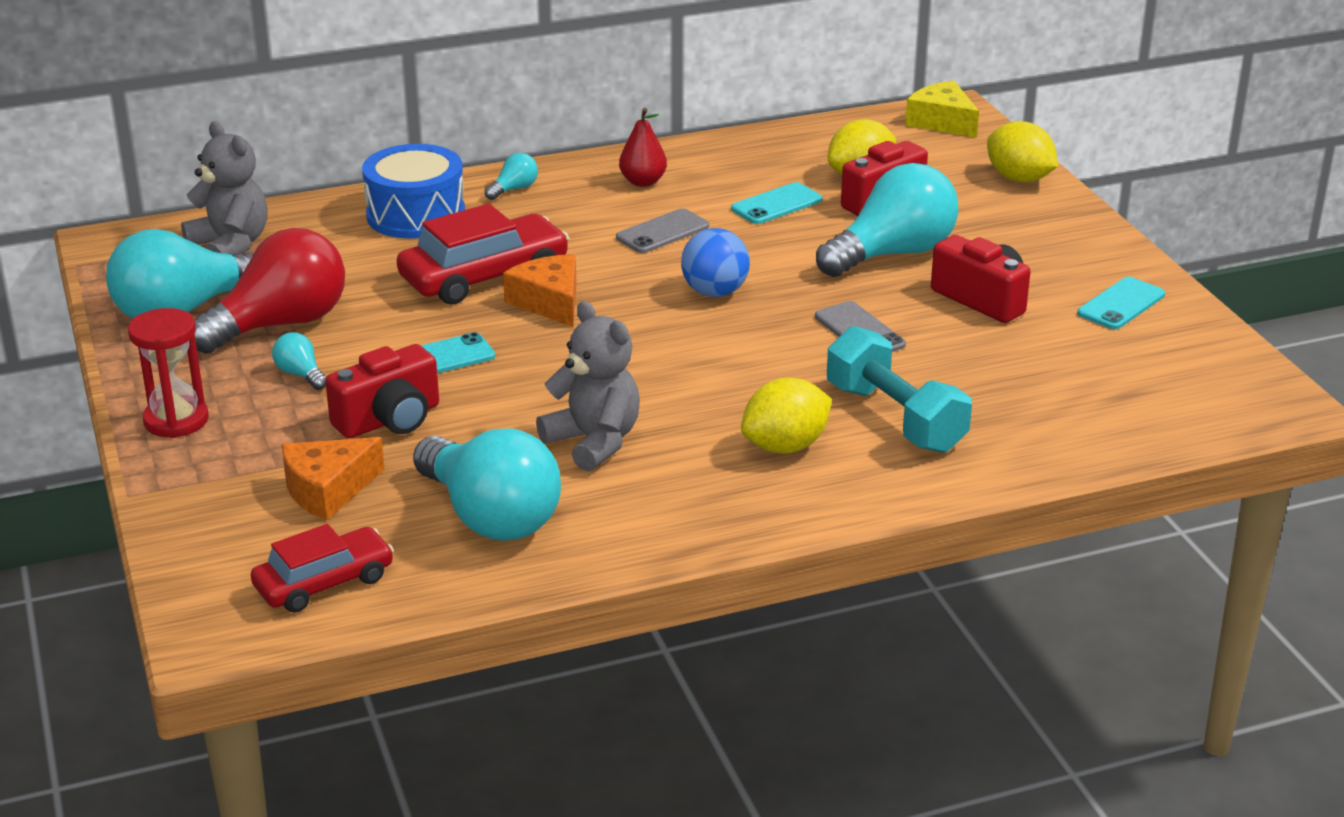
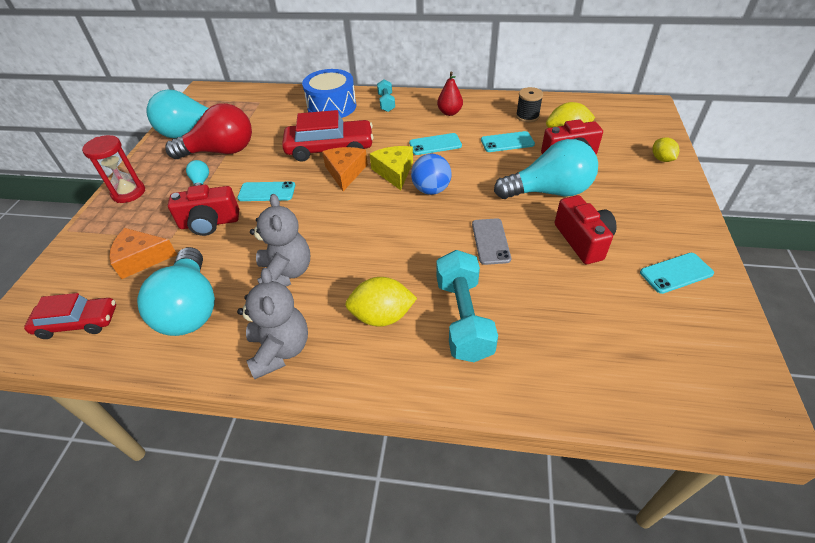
camera: 30 degrees right, 15 degrees up
(230, 245) = (244, 104): grey teddy bear -> grey teddy bear (280, 350)
(514, 189) = (386, 103): turquoise light bulb -> turquoise dumbbell
(662, 232) = (435, 144): grey phone -> turquoise phone
(777, 162) = (527, 116): none -> black spool
(942, 122) = (637, 111): yellow cheese -> yellow cheese (394, 172)
(1019, 179) = (661, 159): yellow lemon -> yellow lemon, size x0.62

